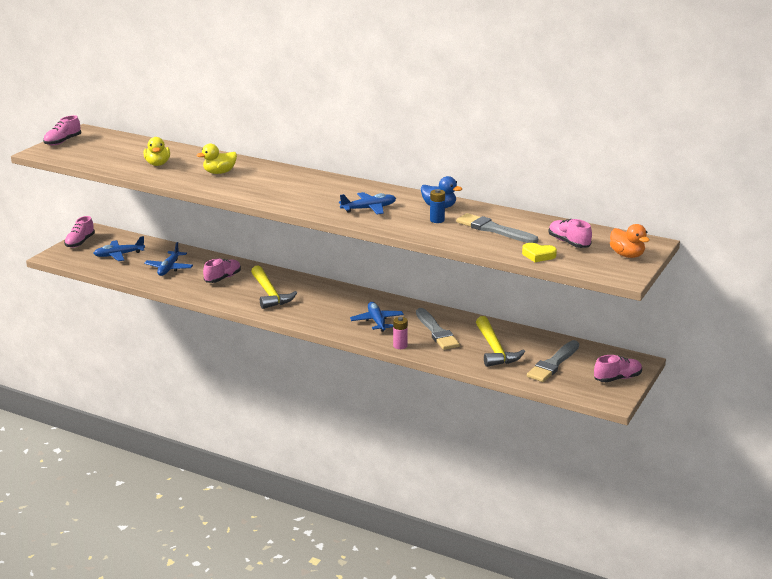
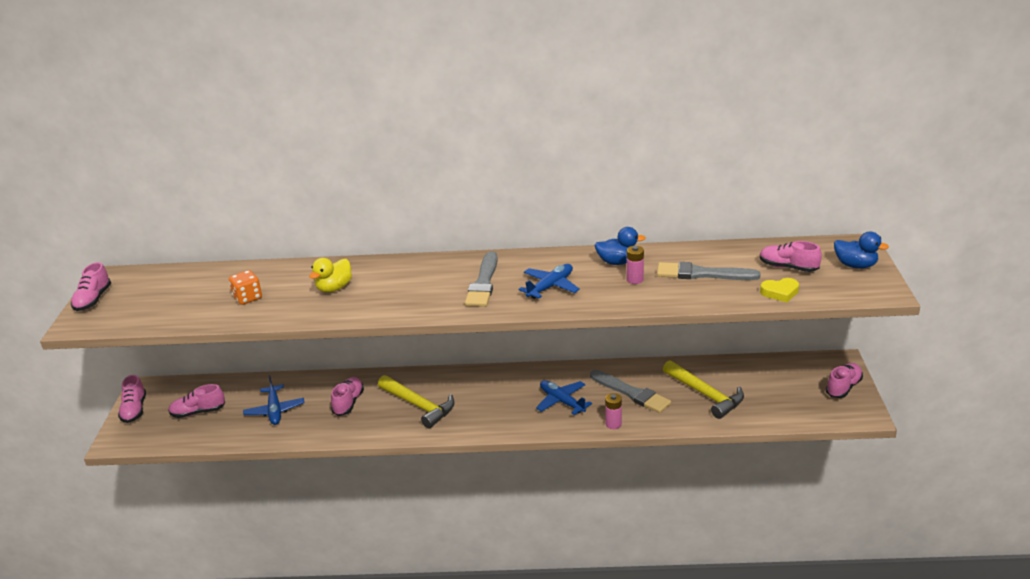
camera: 25 degrees left, 5 degrees up
(119, 255) = (198, 412): blue plane -> pink shoe
(157, 164) = (248, 298): yellow duck -> orange dice
(437, 220) = (635, 280): blue battery -> pink battery
(553, 364) = (773, 392): grey brush -> grey brush (483, 283)
(627, 255) = (855, 265): orange duck -> blue duck

